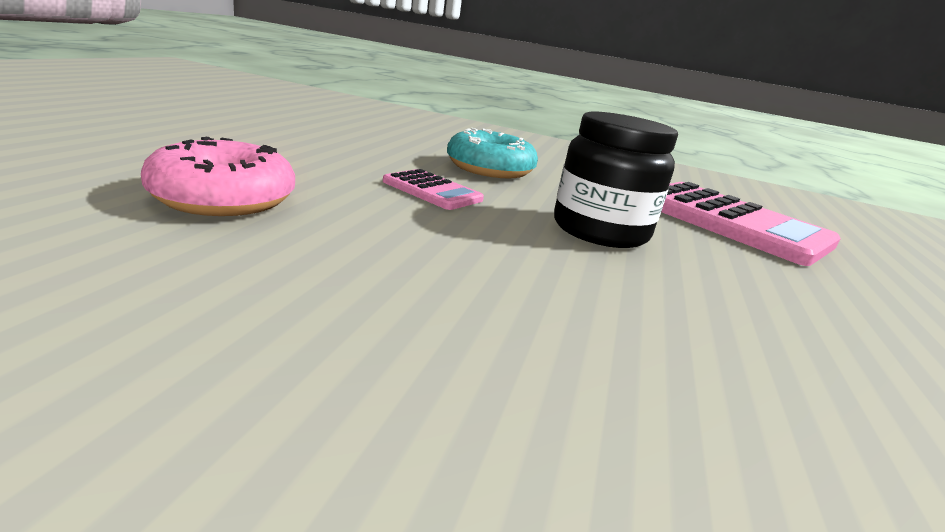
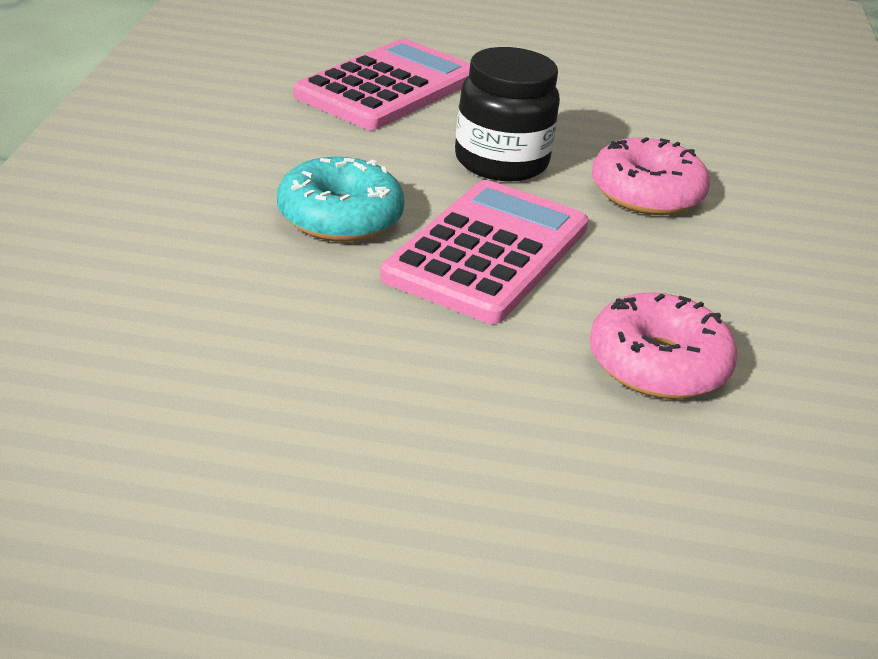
camera: 100 degrees left, 10 degrees up
(432, 191) = (487, 252): pink calculator -> pink calculator, size x2.02
(552, 285) = (646, 193): none -> pink donut

